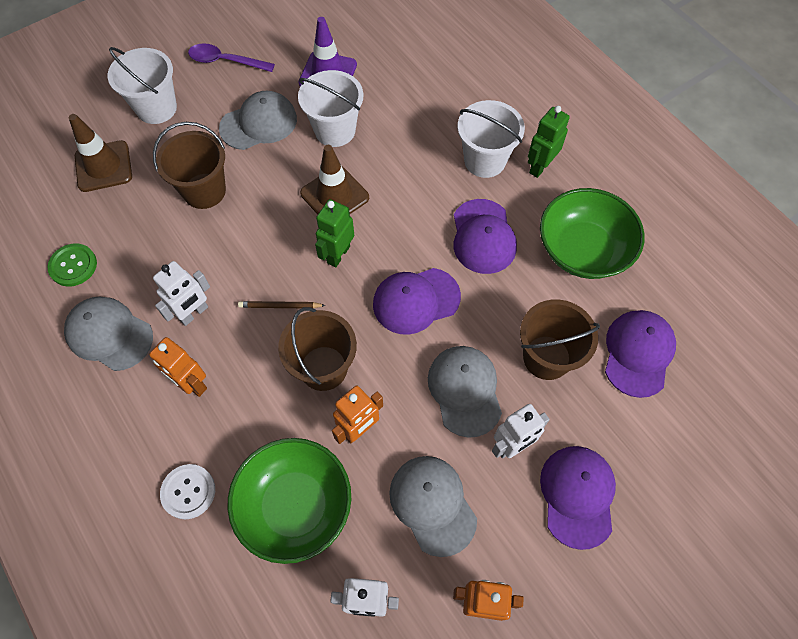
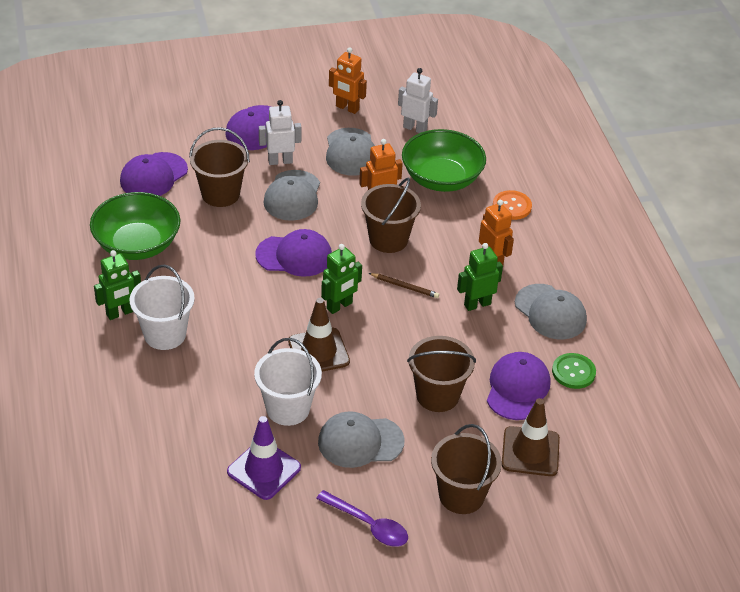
camera: 160 degrees left, 20 degrees down
(156, 108) = (461, 495): white bucket -> brown bucket
(188, 492) = (512, 206): white button -> orange button
(194, 313) = (477, 304): white robot -> green robot
(483, 237) = (210, 279): purple cap -> purple cap (517, 388)

